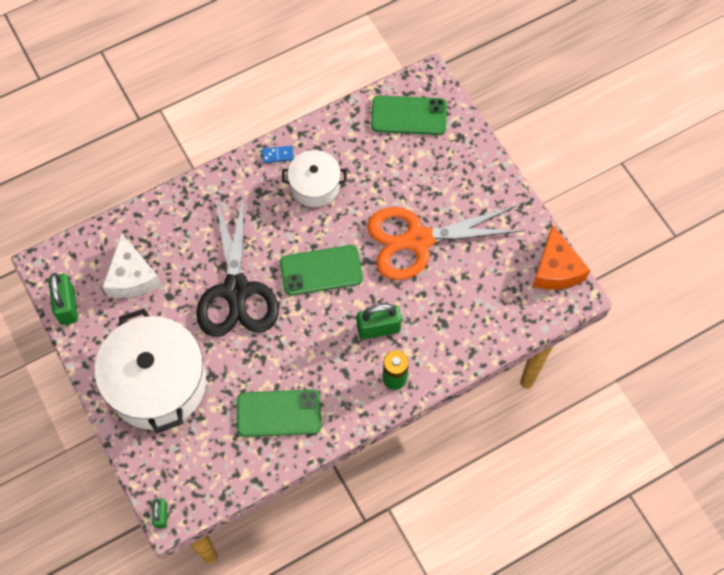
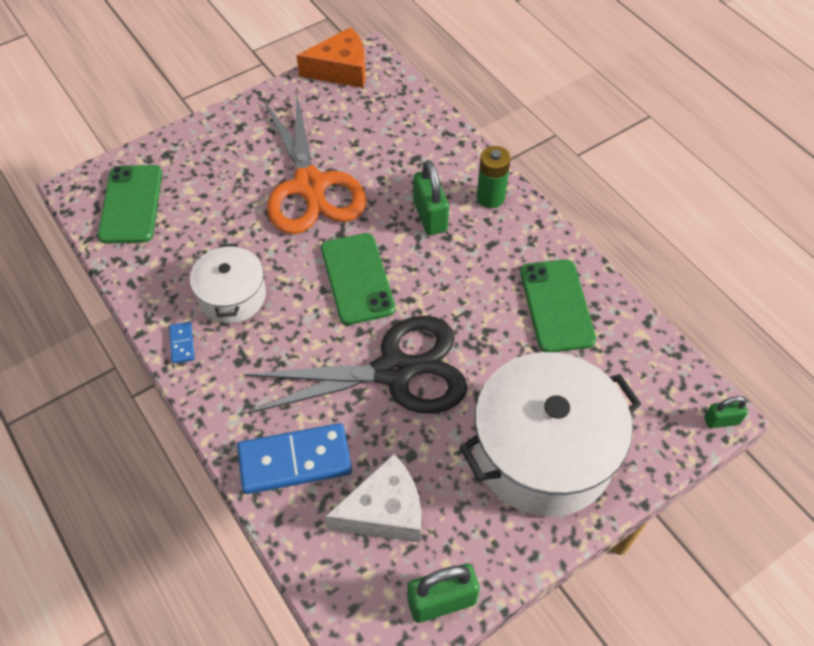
camera: 95 degrees left, 10 degrees down
(176, 224) = (295, 461): none -> blue domino

